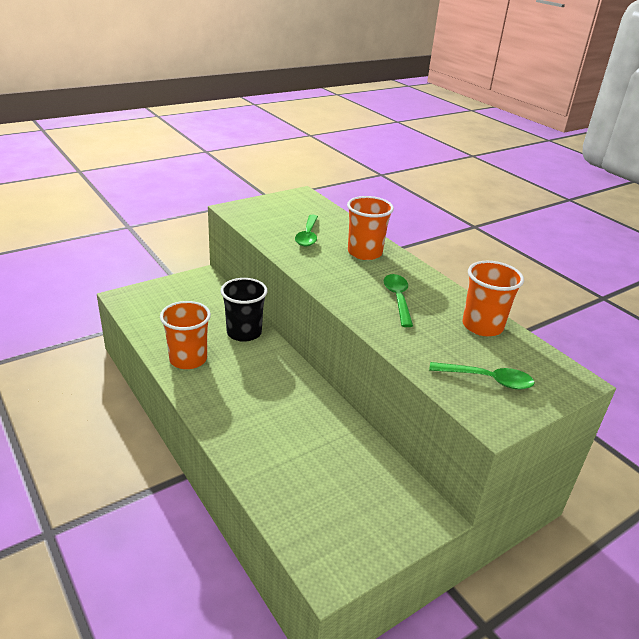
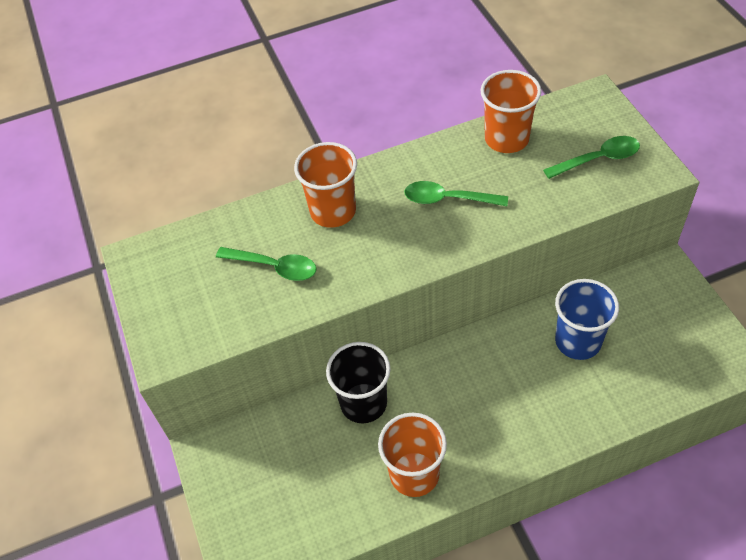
camera: 70 degrees left, 20 degrees up
(324, 446) = (578, 341): none -> blue cup
(487, 380) = (598, 159): green spoon -> green spoon turned 45 degrees clockwise

